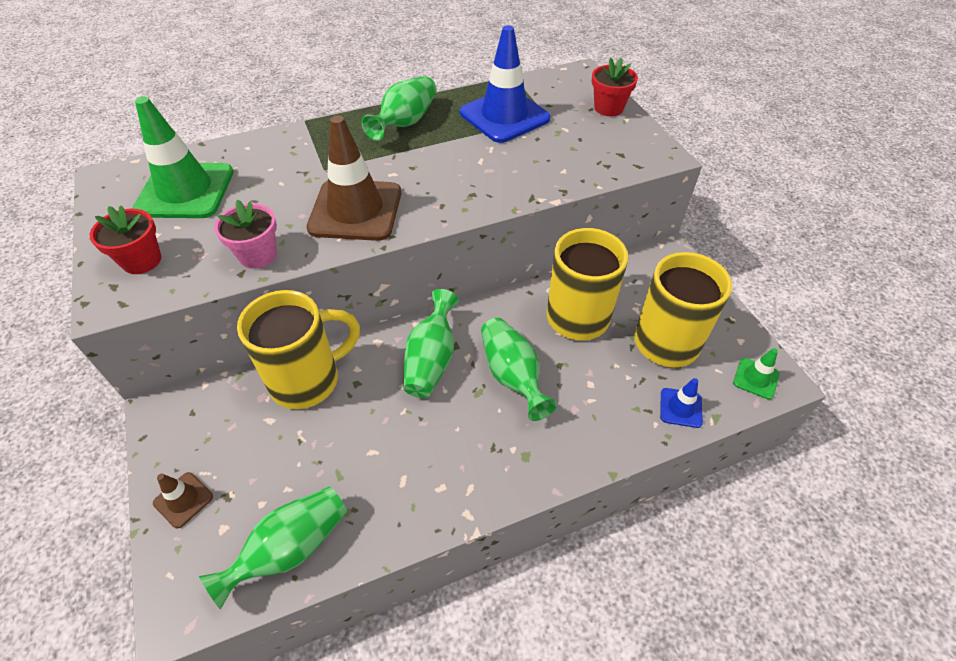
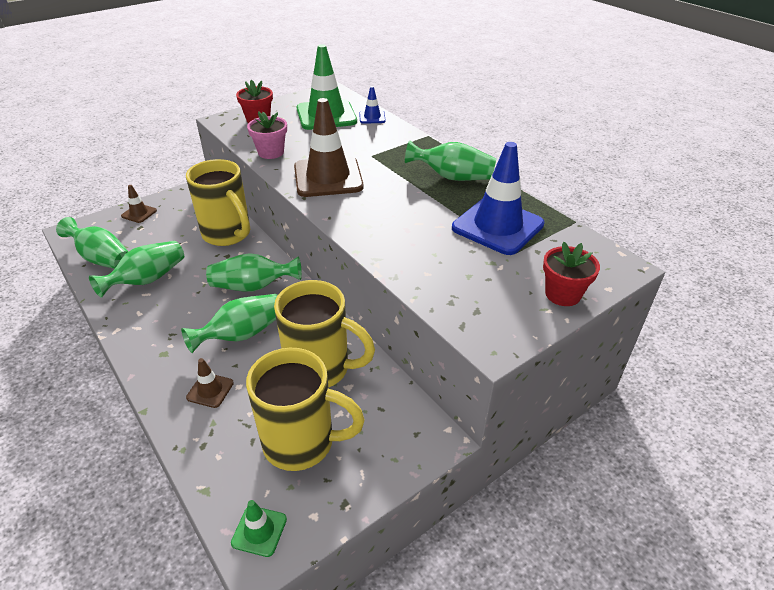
camera: 75 degrees right, 10 degrees down
(371, 479) = (147, 279): none -> green vase
(592, 409) = (210, 390): none -> brown traffic cone
(680, 408) = (215, 458): blue traffic cone -> blue traffic cone (372, 117)

